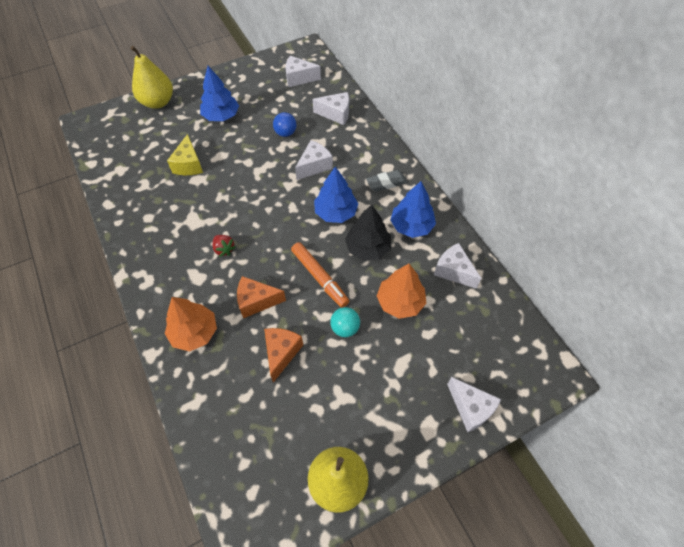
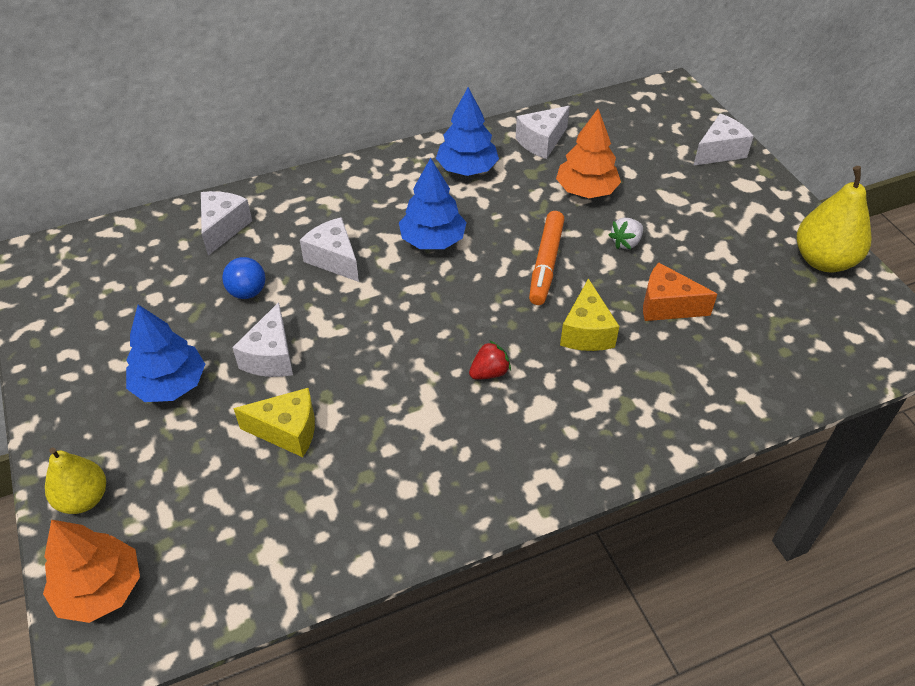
camera: 85 degrees left, 10 degrees down
(158, 102) = (83, 499): yellow pear -> yellow pear, size x0.66
(194, 332) = (641, 405): orange tree -> orange tree (100, 589)
(256, 301) = (586, 332): orange cheese -> yellow cheese
(299, 78) = (111, 270): white cheese -> white cheese (271, 357)
(319, 277) = (546, 263): orange marker -> orange marker turned 135 degrees clockwise
(345, 328) = (626, 242): turquoise ball -> white strawberry
(368, 248) = (500, 212): black tree -> none
(386, 183) = (385, 185): grey eraser -> none

